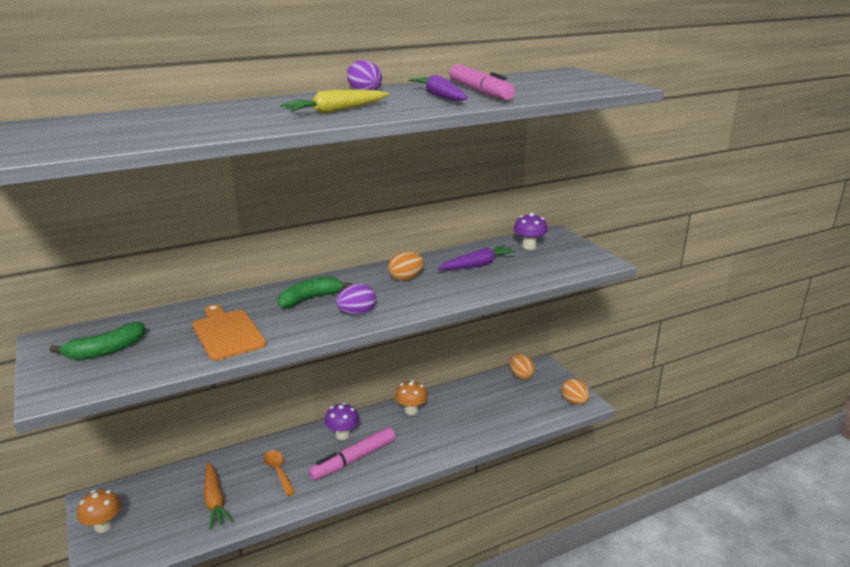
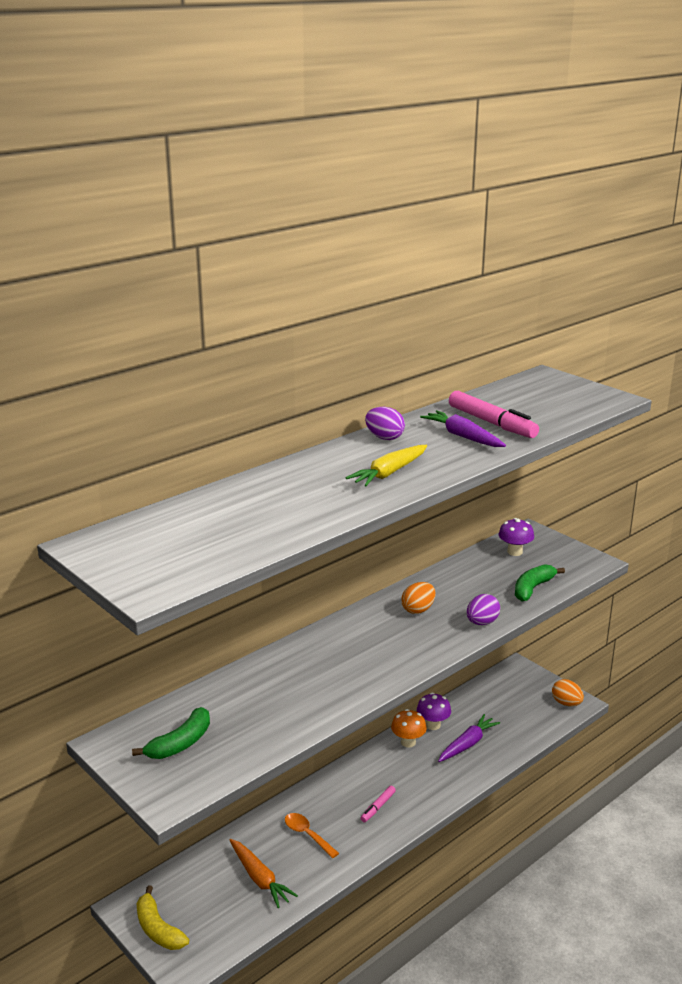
camera: 15 degrees left, 0 degrees up
(103, 526) = (158, 929): orange mushroom -> yellow banana
(227, 333) = (287, 703): orange cutting board -> none
(310, 299) = (340, 650): green banana -> green banana (532, 588)
(342, 435) = (351, 782): purple mushroom -> purple mushroom (433, 725)
(353, 460) = (378, 807): pink marker -> pink marker, size x0.52
(357, 313) = (398, 659): purple egg -> purple egg (482, 622)
(477, 265) = (478, 583): purple carrot -> purple carrot (467, 744)
(521, 375) = (501, 682): orange egg -> none

